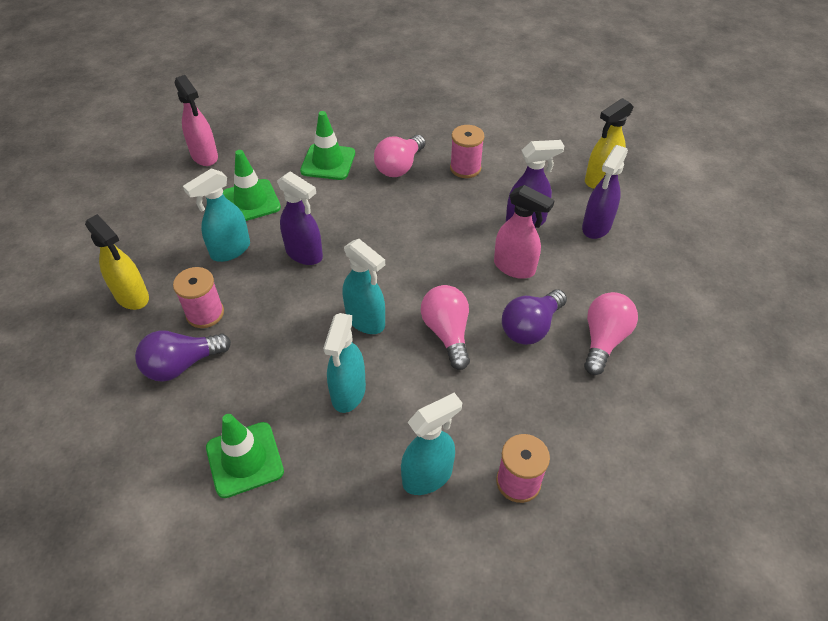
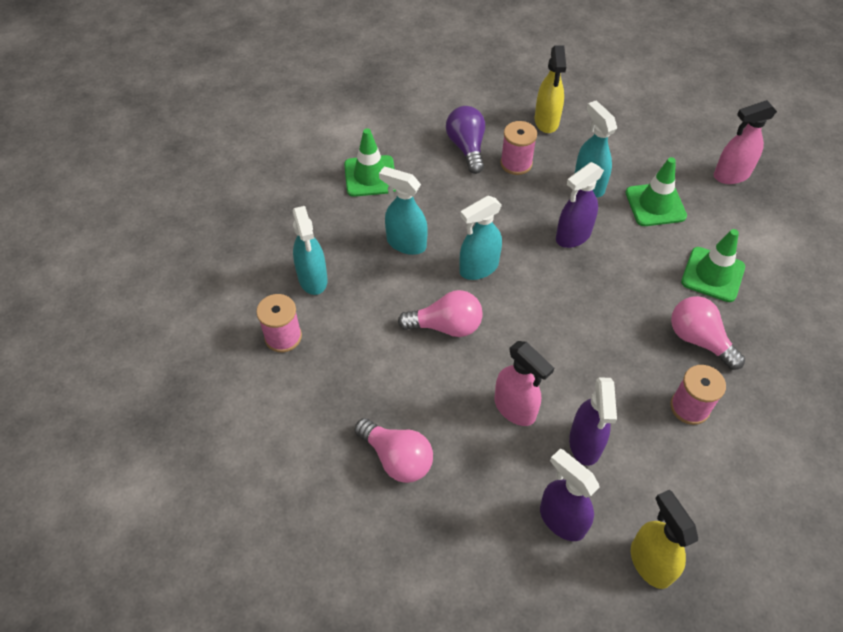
camera: 105 degrees right, 5 degrees up
(132, 296) = (546, 121): yellow spray bottle -> yellow spray bottle turned 60 degrees counterclockwise
(514, 267) = (515, 409): pink spray bottle -> pink spray bottle turned 90 degrees counterclockwise
(531, 327) = (432, 397): purple light bulb -> none

